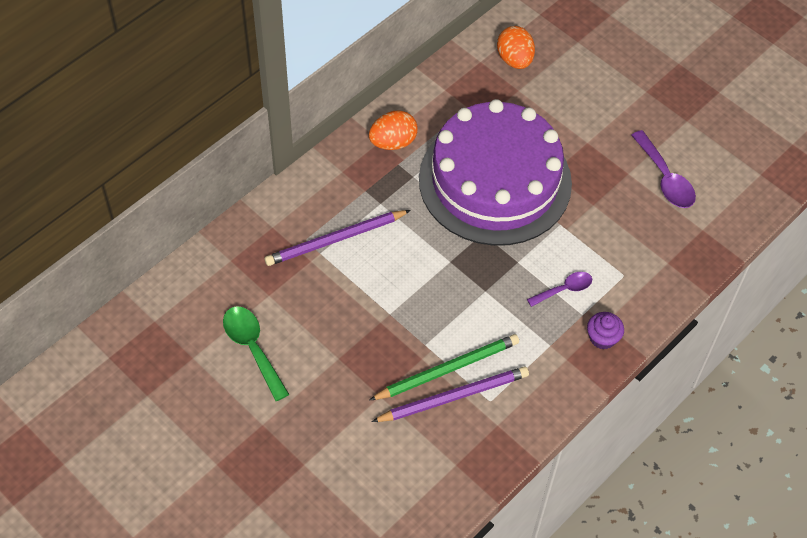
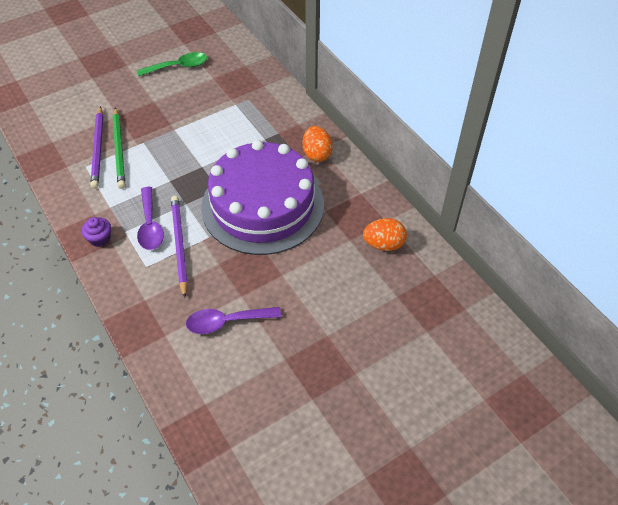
camera: 105 degrees right, 5 degrees down
(336, 239) = (242, 113): purple pencil -> purple pencil (179, 245)
(564, 289) = (150, 225): purple spoon -> purple spoon, size x1.55

